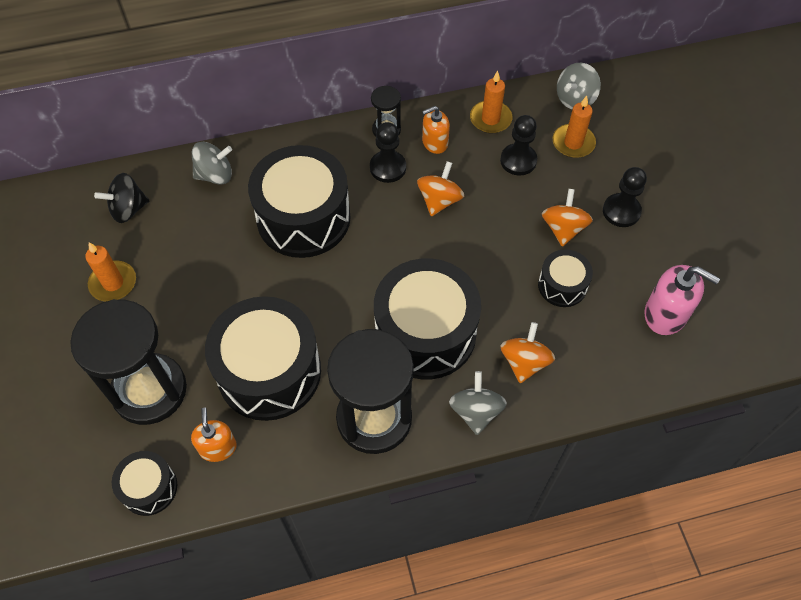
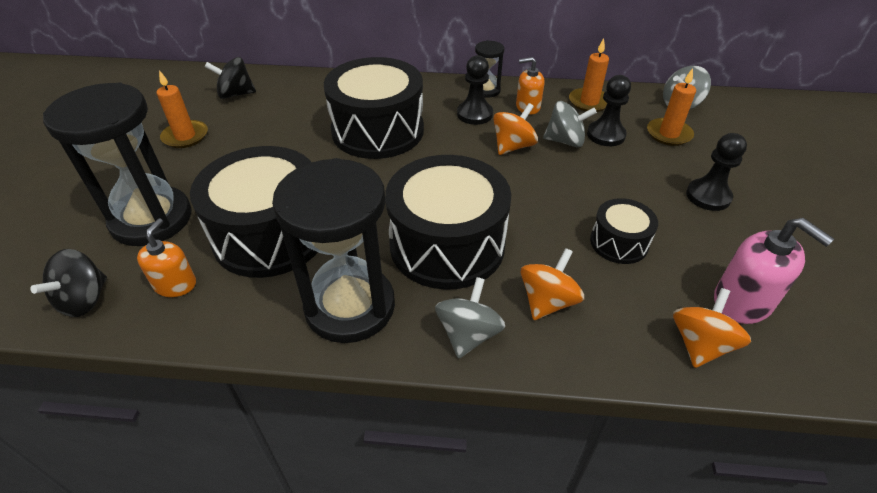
camera: 20 degrees right, 15 degrees down
(149, 488) = (84, 300): black drum -> black spinning top
(215, 175) = (321, 88): grey spinning top -> grey spinning top (565, 141)
(563, 228) = (636, 195): orange spinning top -> orange spinning top (700, 344)

